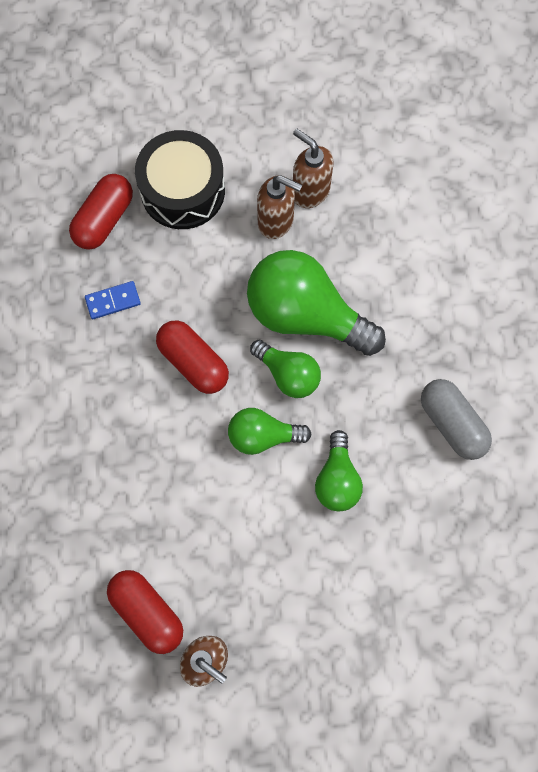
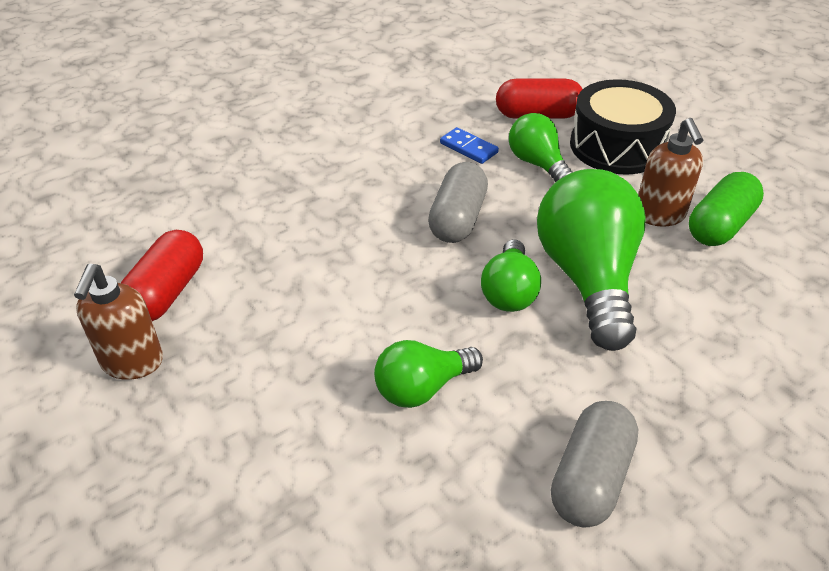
camera: 60 degrees right, 30 degrees down
(193, 362) = (457, 219): red capsule -> grey capsule
(263, 436) = (423, 301): green light bulb -> green light bulb (537, 164)
(310, 191) = (720, 225): brown soap dispenser -> green capsule

